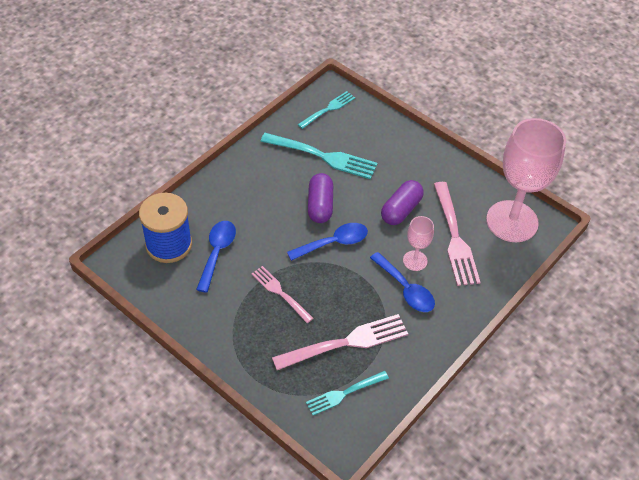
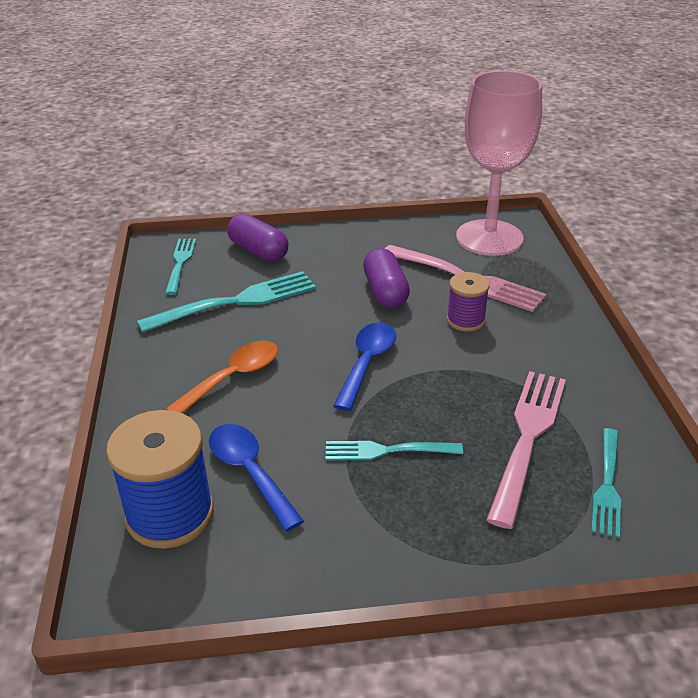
camera: 45 degrees left, 15 degrees down
(267, 200) = (233, 378): none -> orange spoon
(280, 293) = (388, 450): pink fork -> turquoise fork
(320, 205) = (300, 342): purple capsule -> purple capsule (258, 251)
(405, 289) = (497, 348): blue spoon -> none
(415, 260) = (465, 320): pink goblet -> purple spool

